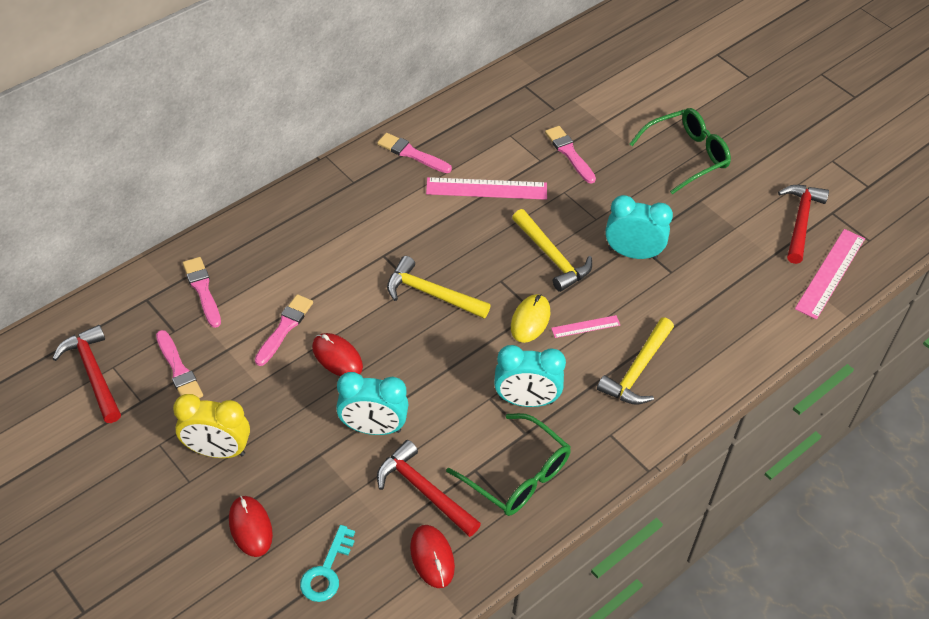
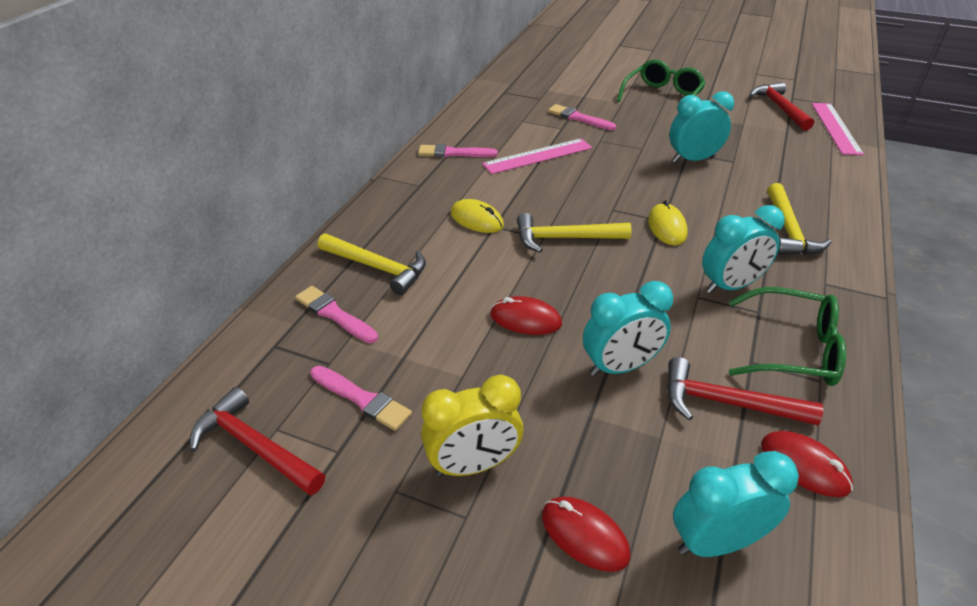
camera: 25 degrees left, 10 degrees down
(284, 328) = (450, 315): pink brush -> none
(326, 571) = (716, 541): turquoise key -> turquoise clock
(374, 242) = (477, 219): none -> yellow mouse
(552, 256) = (636, 181): yellow hammer -> yellow hammer (377, 267)
(585, 326) = (714, 216): pink ruler -> none

